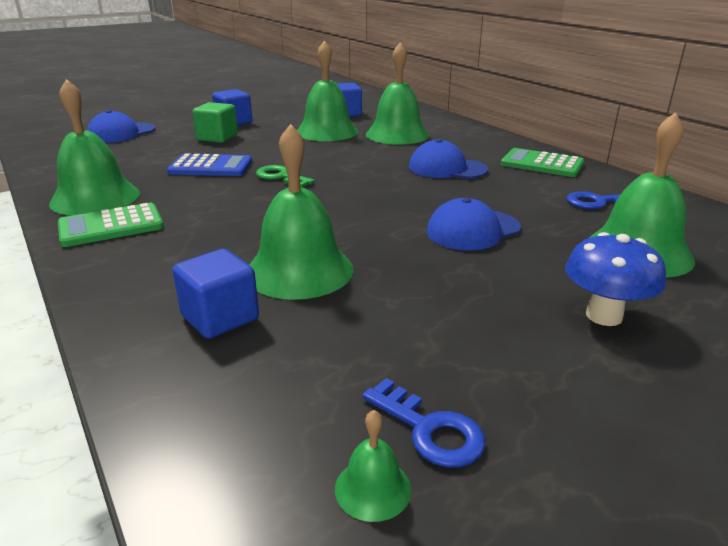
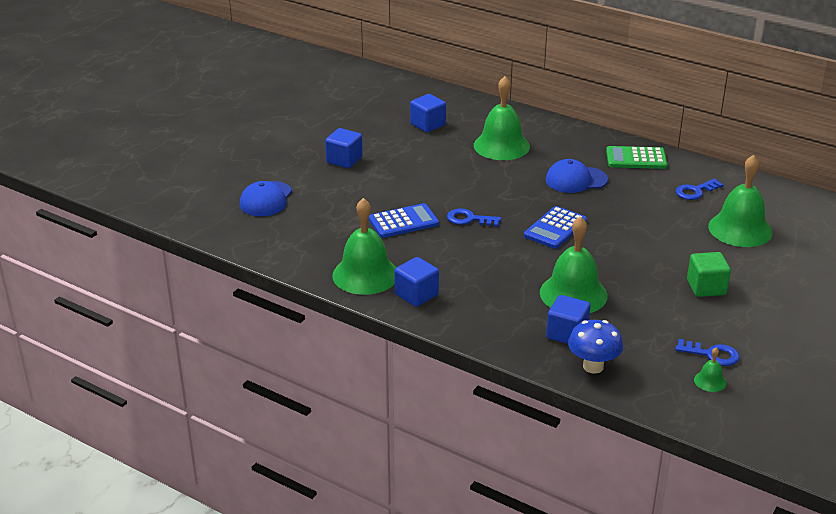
camera: 25 degrees left, 5 degrees up
(111, 226) = (416, 295): green calculator -> blue cube
(217, 138) = (359, 185): green cube -> green cube (706, 287)
(281, 177) = (469, 219): green key -> blue key
(327, 131) = (441, 155): green bell -> none
(368, 202) = (555, 228): none -> blue calculator
(473, 230) = (641, 236): blue cap -> none
(604, 316) = (746, 278): blue mushroom -> blue mushroom (593, 366)

